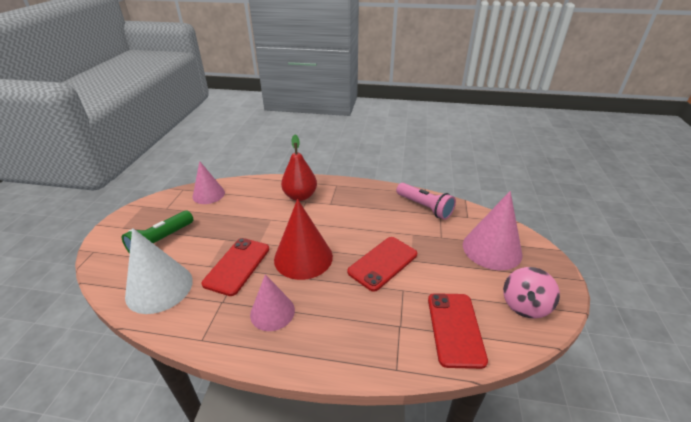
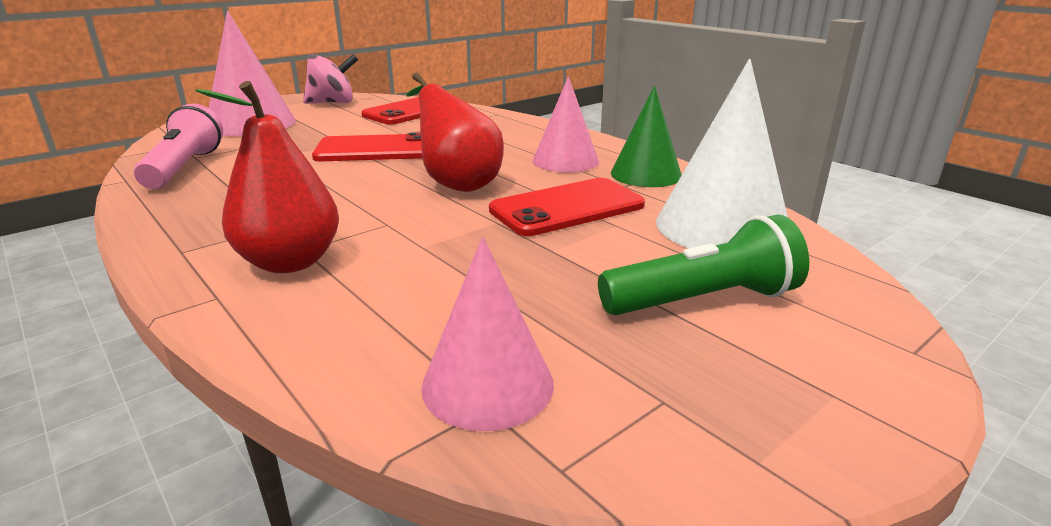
camera: 140 degrees left, 10 degrees down
(215, 322) = (646, 174): none -> green cone
(303, 257) = (457, 183): red cone -> red pear

